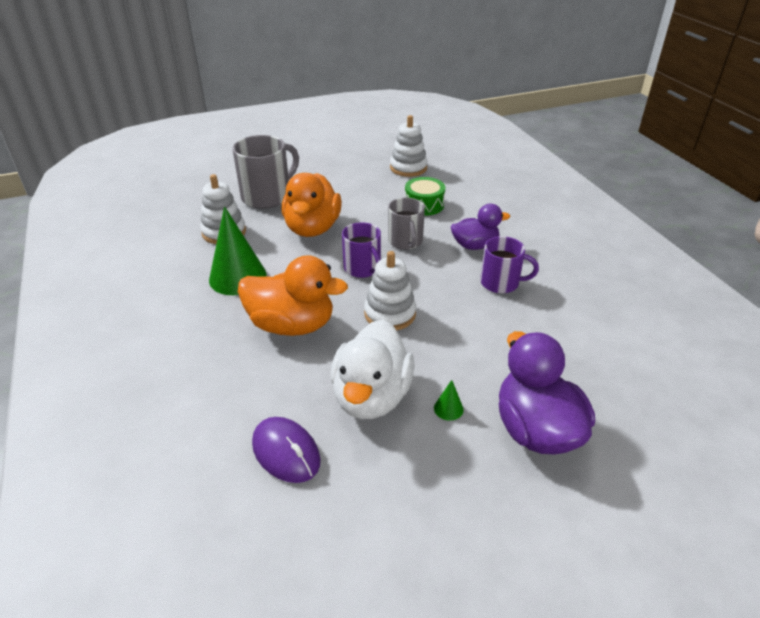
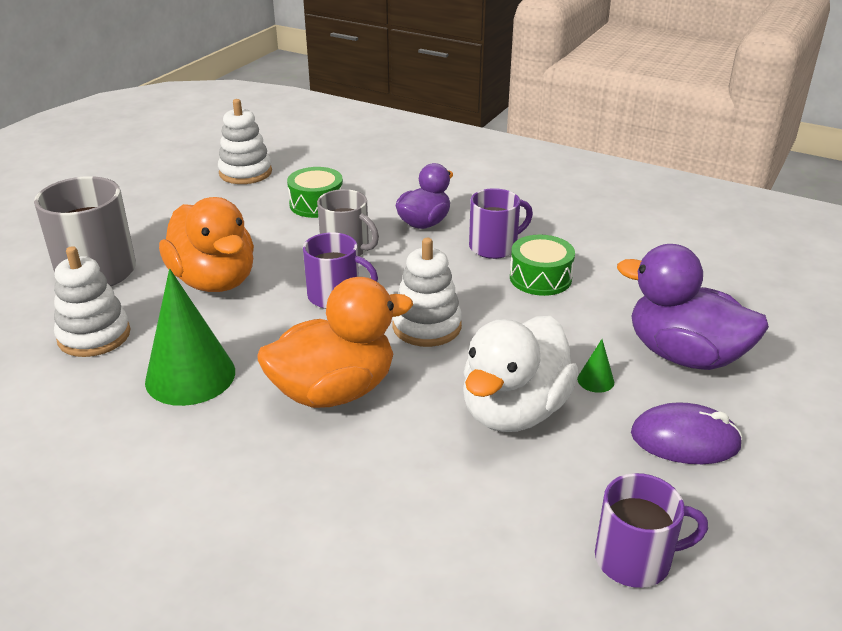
camera: 40 degrees left, 5 degrees down
(286, 452) = (503, 512): purple mouse -> purple mouse (685, 440)
(319, 535) = (635, 559): none -> purple mug
(371, 396) = (514, 411): white duck -> white duck turned 60 degrees clockwise
(504, 319) = (540, 278): none -> green drum

